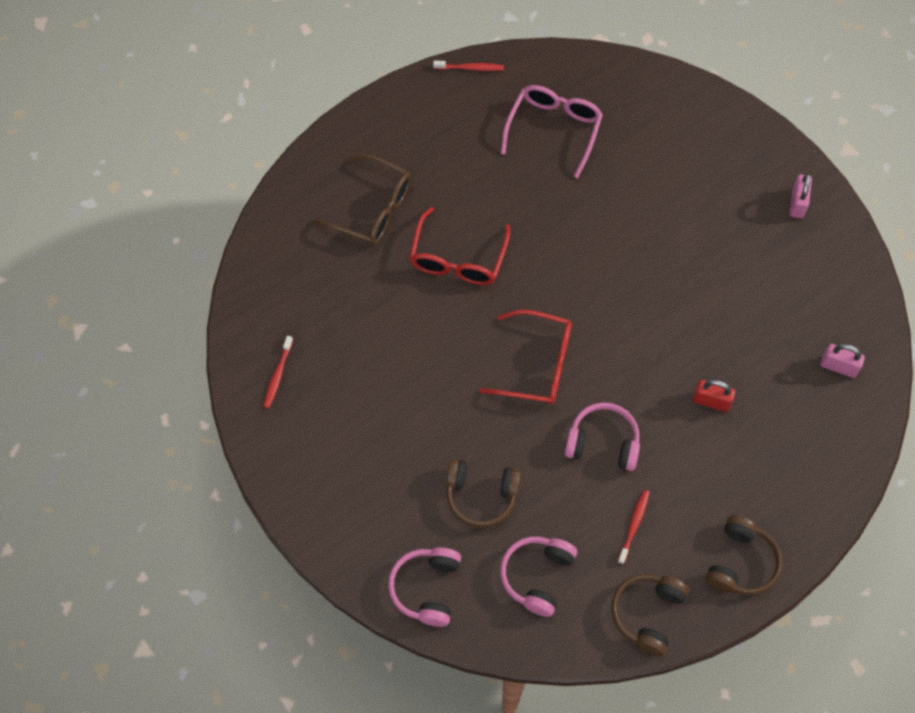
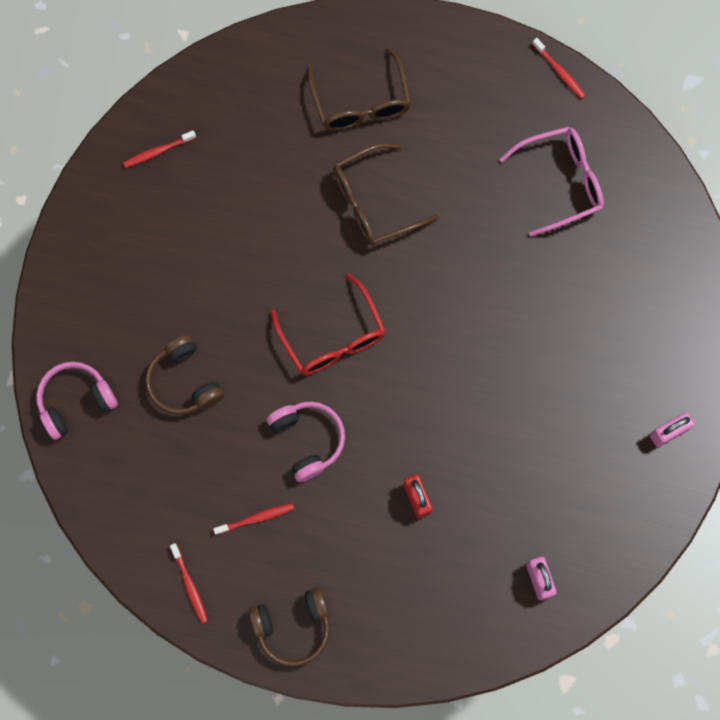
camera: 50 degrees right, 10 degrees up
(457, 259) = (373, 202): red glasses -> brown glasses
(537, 576) = (152, 476): pink headphones -> none
(647, 614) = (190, 585): brown headphones -> red toothbrush

